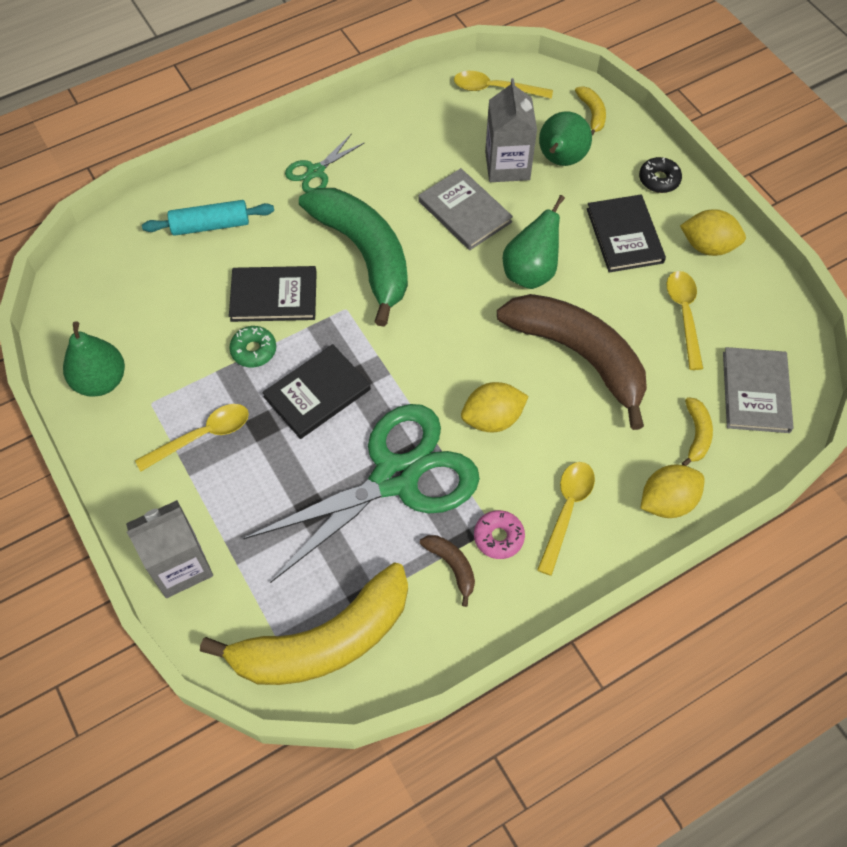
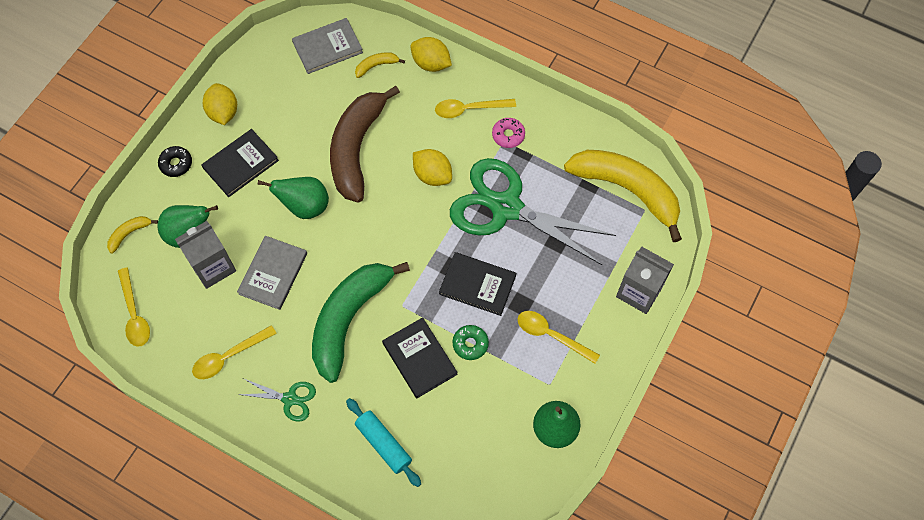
camera: 120 degrees left, 5 degrees up
(452, 566) = (541, 150): brown banana -> none
(684, 315) = (290, 104): yellow spoon -> yellow spoon (229, 356)

